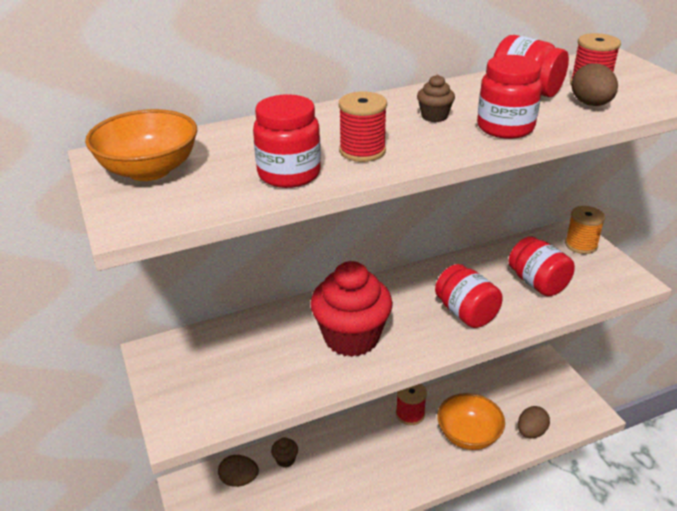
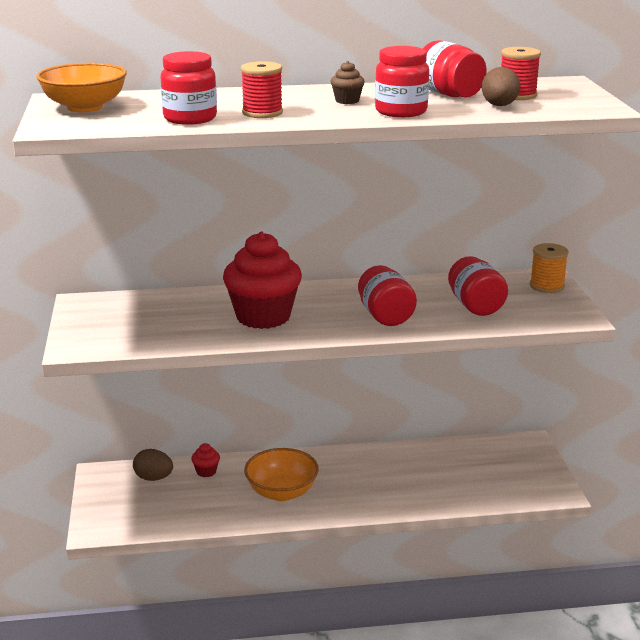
camera: 15 degrees right, 10 degrees down
(285, 460) = (206, 471): brown cupcake -> red cupcake
(410, 414) = (353, 459): red spool -> none
(468, 435) = (406, 486): orange bowl -> orange bowl (281, 492)
(531, 432) = (476, 495): brown egg -> none

